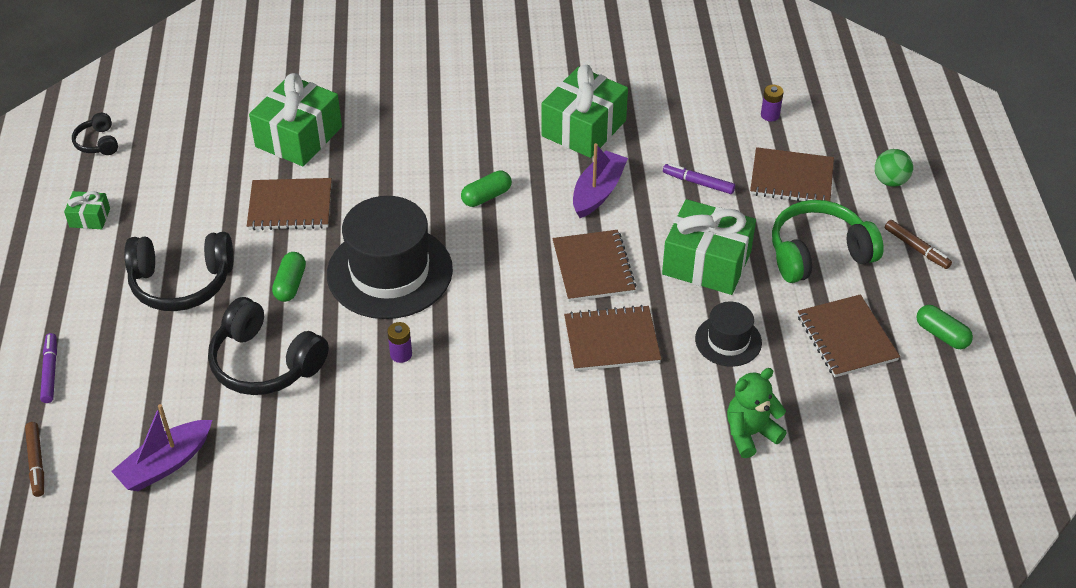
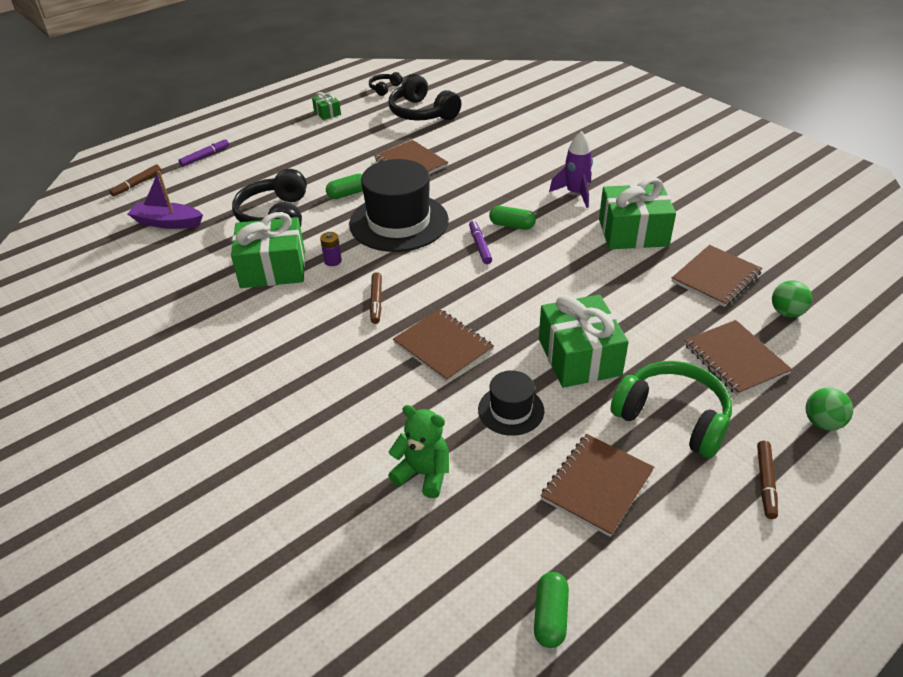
camera: 55 degrees right, 5 degrees down
(181, 283) = (310, 160): black headphones -> black headphones (422, 113)
(298, 137) = (470, 138): green gift -> green gift (273, 268)
(485, 125) = (575, 193): none -> purple rocket
(501, 354) = (376, 301): none -> brown marker
(593, 268) = (504, 303): brown notebook -> brown notebook (716, 277)
(598, 192) = (580, 269): purple boat -> none
(698, 183) = (657, 311): purple marker -> purple marker (480, 246)
(770, 115) = (786, 312): purple battery -> green ball
(941, 335) = (680, 557): green capsule -> green capsule (550, 616)

